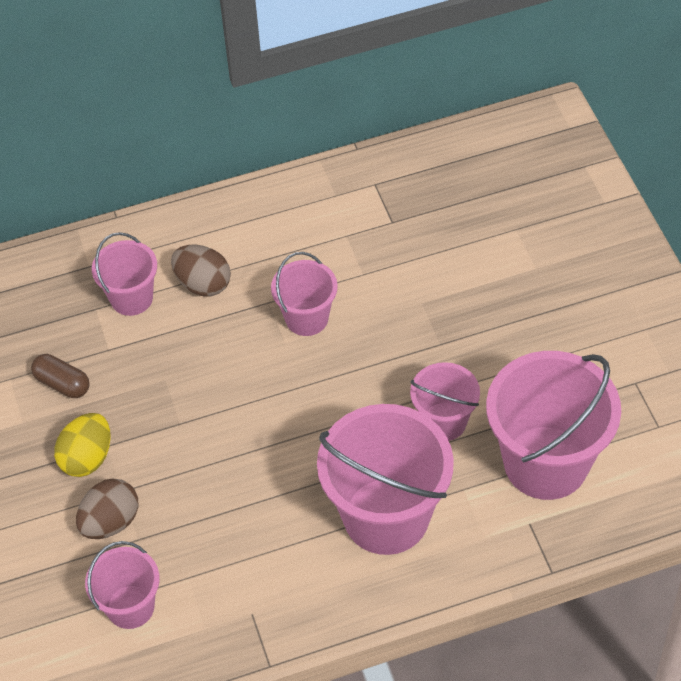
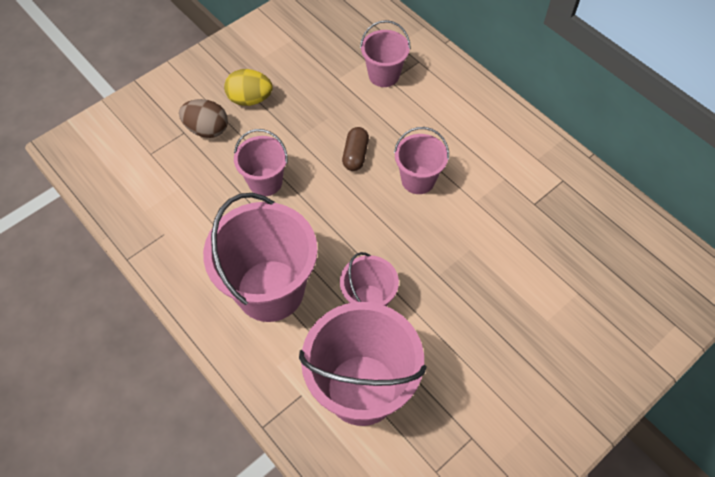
camera: 65 degrees right, 5 degrees up
(62, 383) = (300, 65): brown capsule -> brown capsule (355, 155)
(130, 606) = (148, 163): pink bucket -> pink bucket (265, 182)
(203, 284) = (415, 109): brown egg -> none

